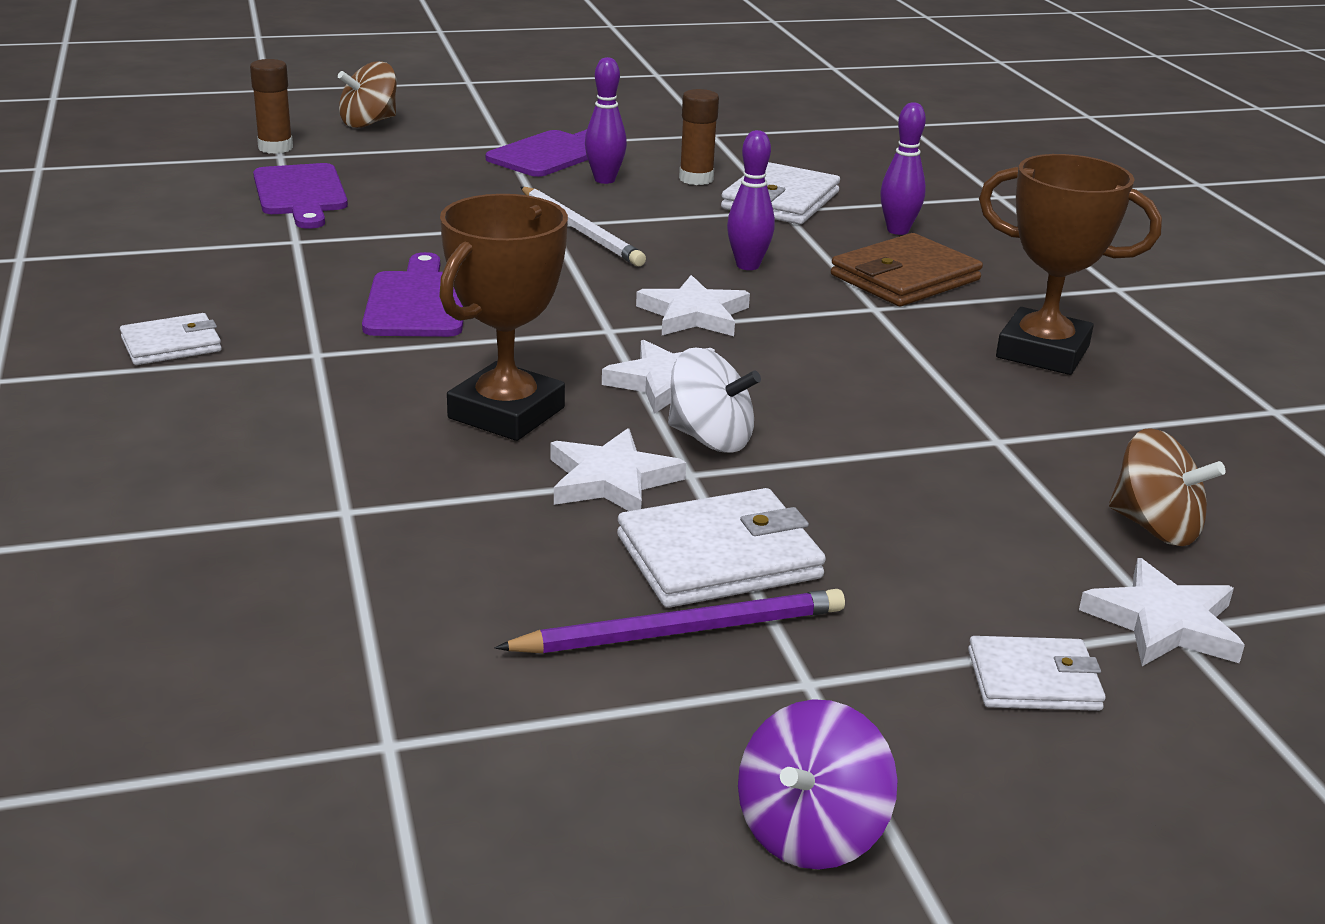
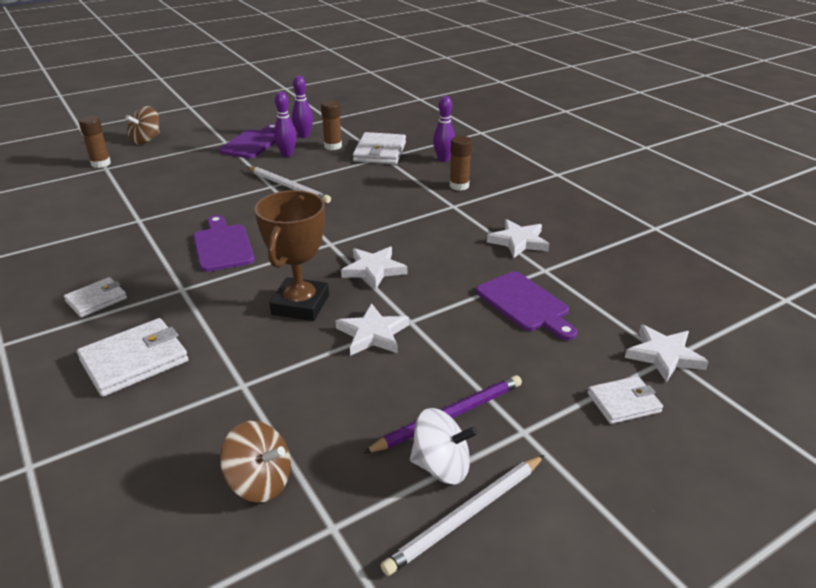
camera: 15 degrees left, 5 degrees up
(300, 194) = (128, 190): purple cutting board -> purple cutting board (525, 304)
(632, 782) = (467, 515): none -> white pencil
(694, 314) = (368, 226): white star -> white star (518, 241)
(710, 439) = (410, 298): white spinning top -> white spinning top (441, 466)
(719, 557) = (446, 368): white wallet -> white wallet (134, 361)
(747, 265) = (381, 192): purple bowling pin -> purple bowling pin (304, 136)
(810, 831) = (565, 520): purple spinning top -> none
(905, 277) = (459, 186): brown wallet -> brown glue stick
(1042, 352) = (541, 216): brown trophy -> none
(1155, 527) = (635, 303): brown spinning top -> brown spinning top (260, 482)

